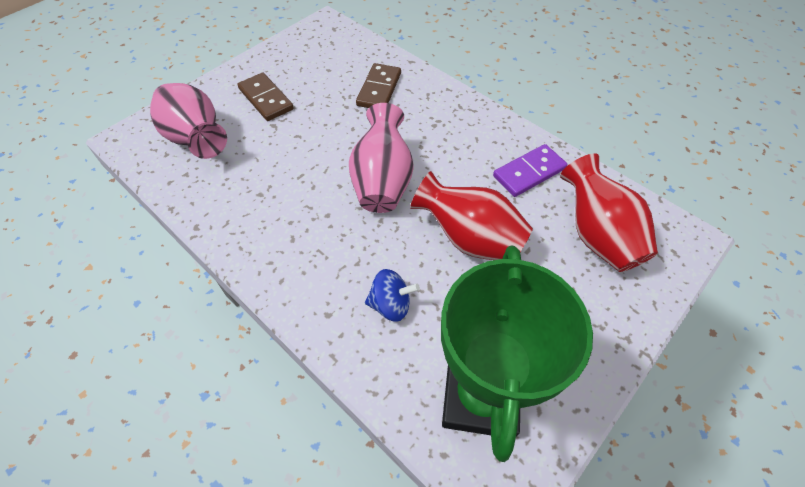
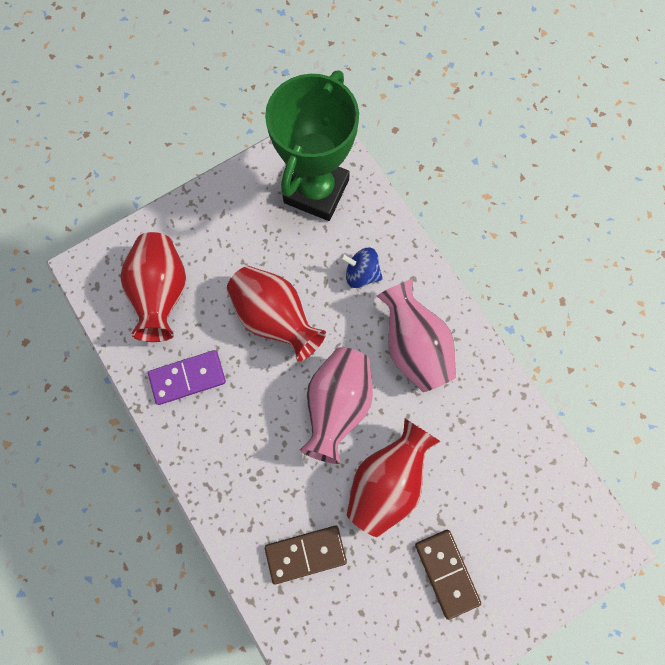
camera: 165 degrees left, 20 degrees up
(197, 139) = (528, 521): pink vase -> pink vase (413, 345)
(323, 141) = (387, 479): none -> red vase
(379, 89) = (305, 553): brown domino -> brown domino turned 45 degrees clockwise

